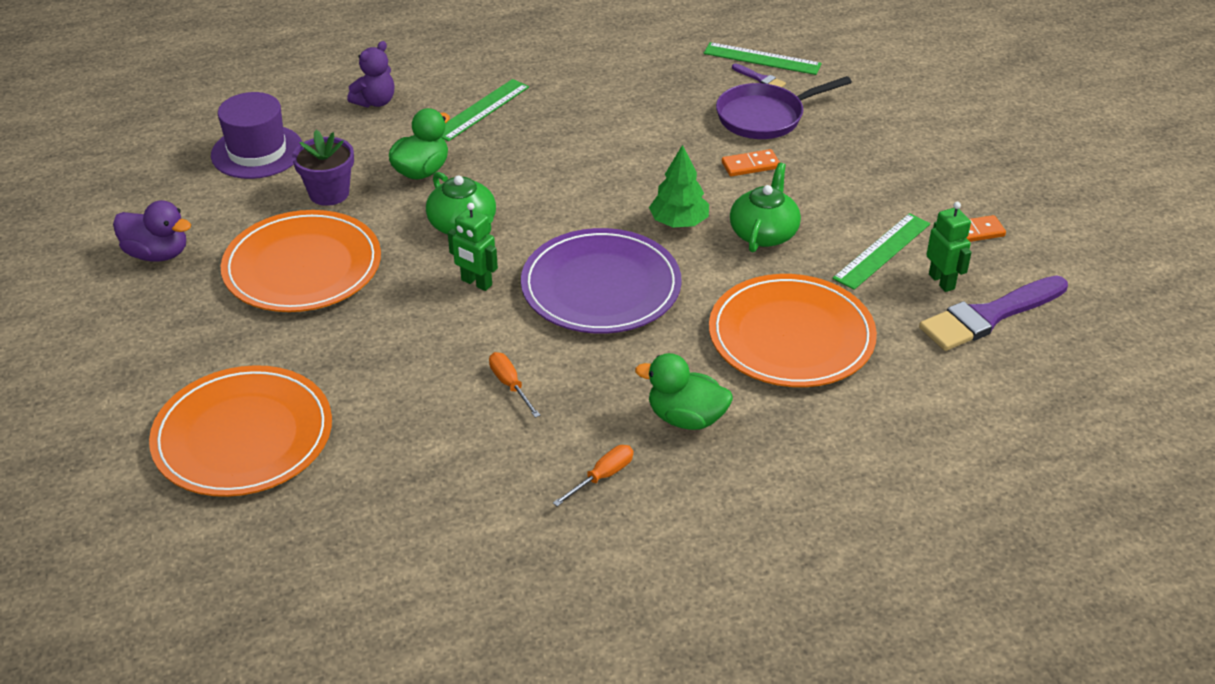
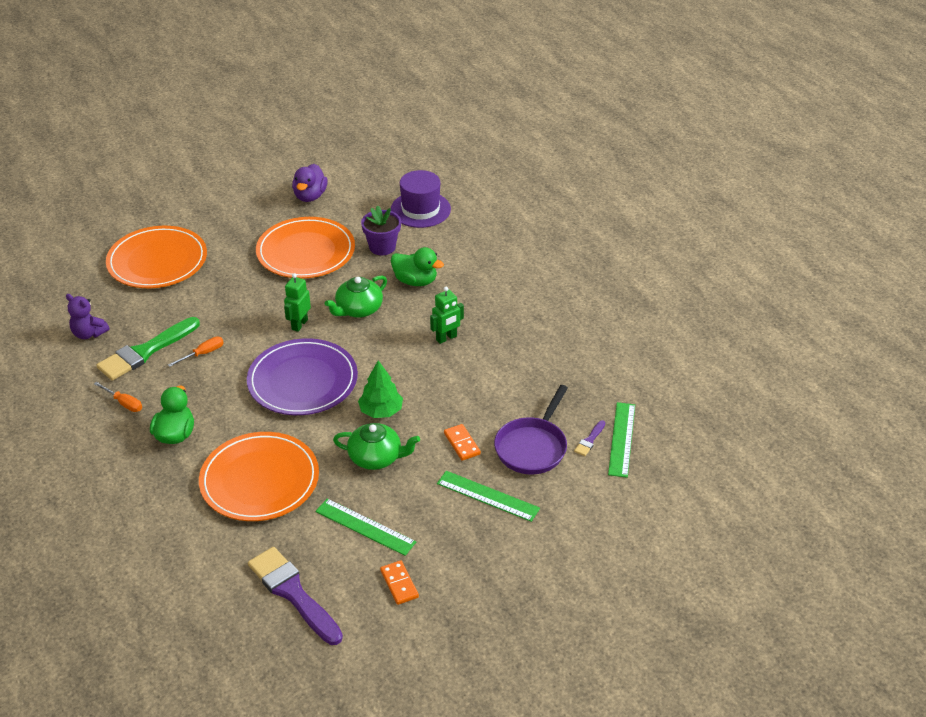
camera: 80 degrees right, 0 degrees up
(375, 102) = (492, 246): purple teddy bear -> purple teddy bear (89, 333)
(481, 110) = (497, 296): green ruler -> green ruler (488, 496)
(483, 451) = (145, 352): none -> green brush
(765, 117) = (532, 447): purple pan -> purple pan turned 120 degrees counterclockwise
(942, 281) = (332, 564): green robot -> green robot (446, 338)

